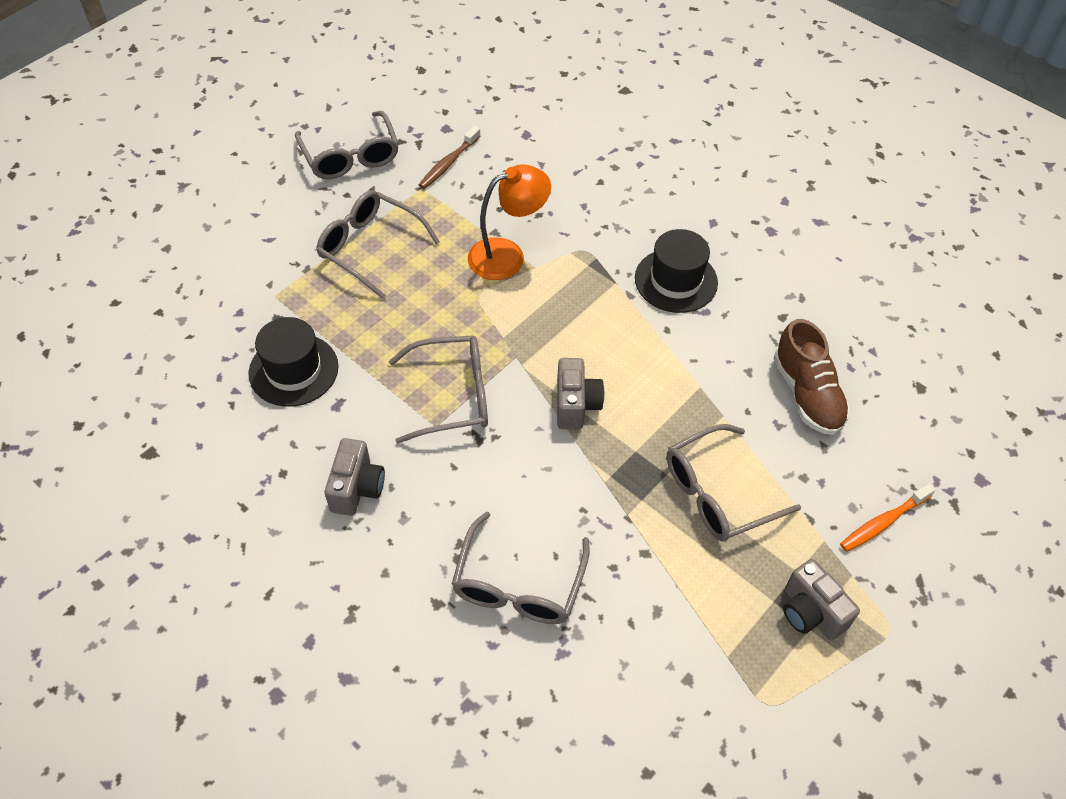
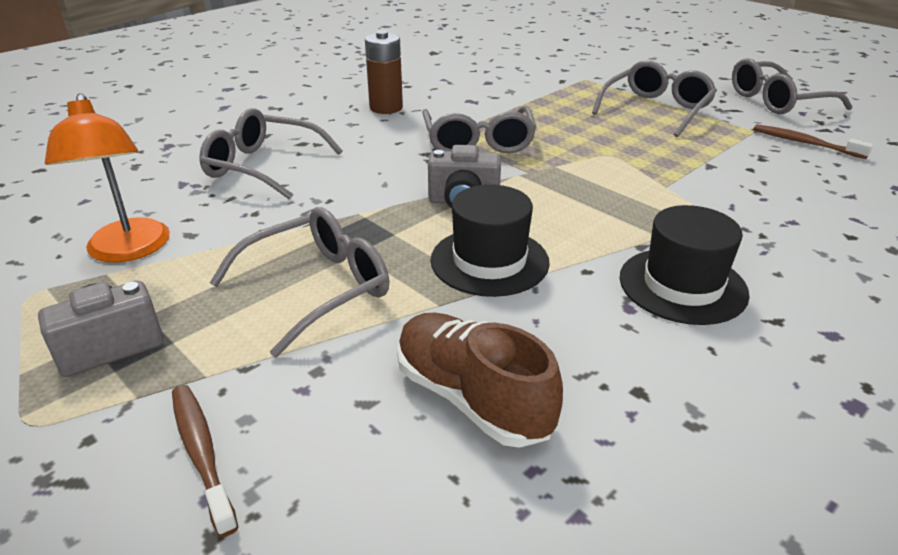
camera: 95 degrees right, 20 degrees down
(293, 370) = (507, 86): black hat -> black hat (489, 261)
(357, 488) = (386, 108): grey camera -> brown battery
(507, 255) = (676, 171): orange lamp -> orange lamp (129, 250)
(718, 493) = (317, 288): grey glasses -> grey glasses turned 75 degrees clockwise
(807, 394) = (472, 398): brown shoe -> brown shoe turned 60 degrees clockwise
(883, 522) = (202, 453): orange toothbrush -> brown toothbrush

